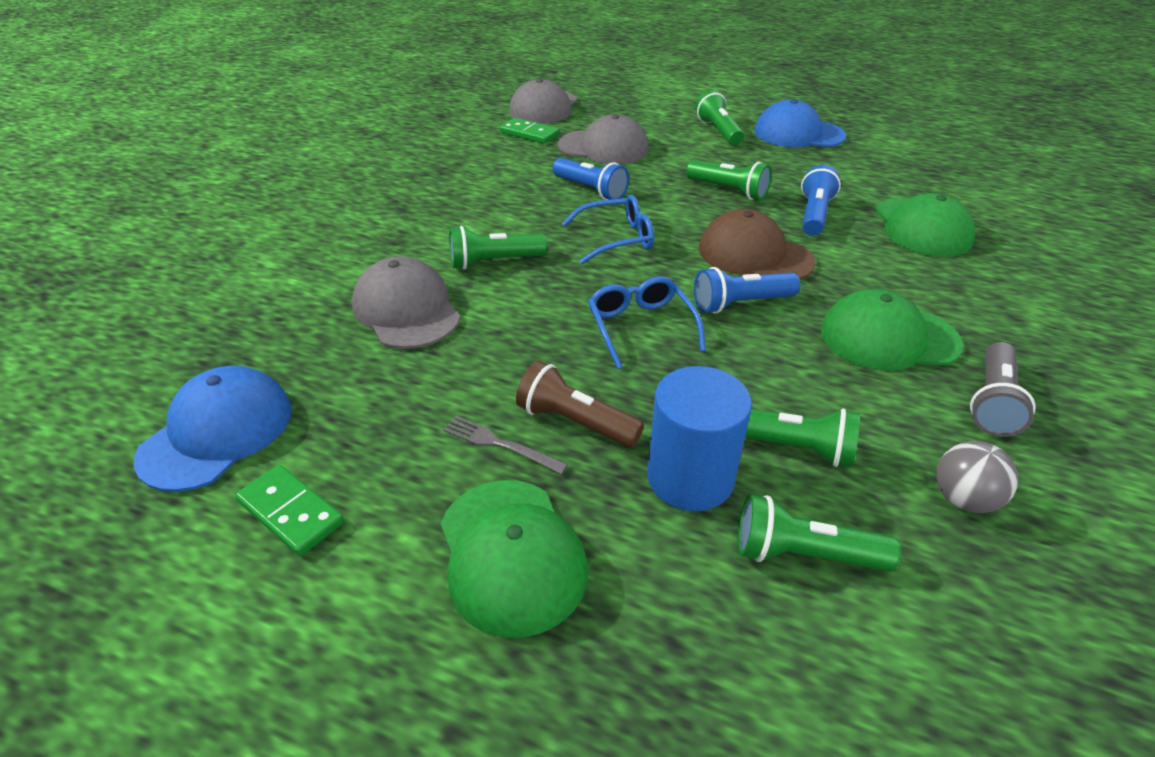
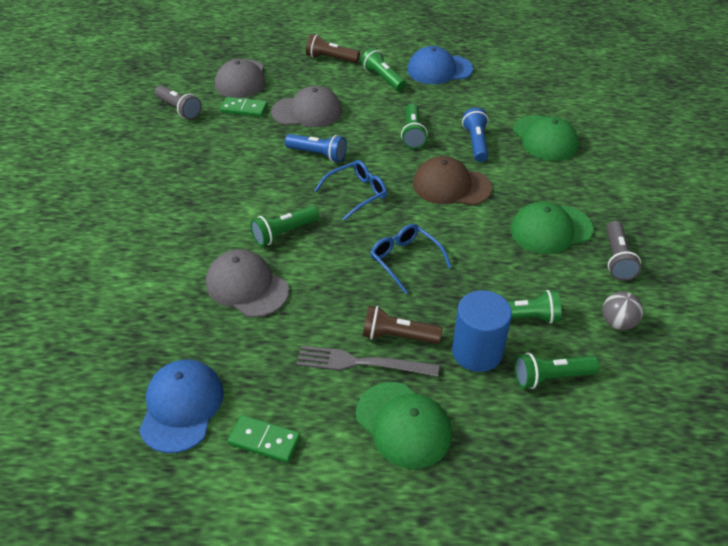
camera: 20 degrees left, 5 degrees up
(455, 123) = (179, 109): none -> grey flashlight
(500, 444) = (361, 363): grey fork -> grey fork, size x1.68
(663, 105) = (330, 58): none -> brown flashlight
(728, 190) = (412, 134): green flashlight -> green flashlight turned 75 degrees clockwise
(740, 304) = (457, 227): blue flashlight -> none

